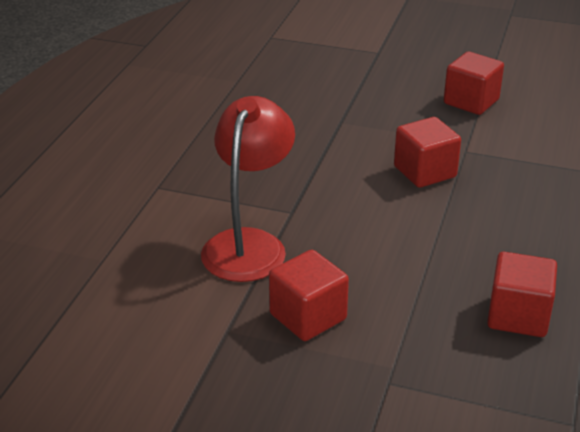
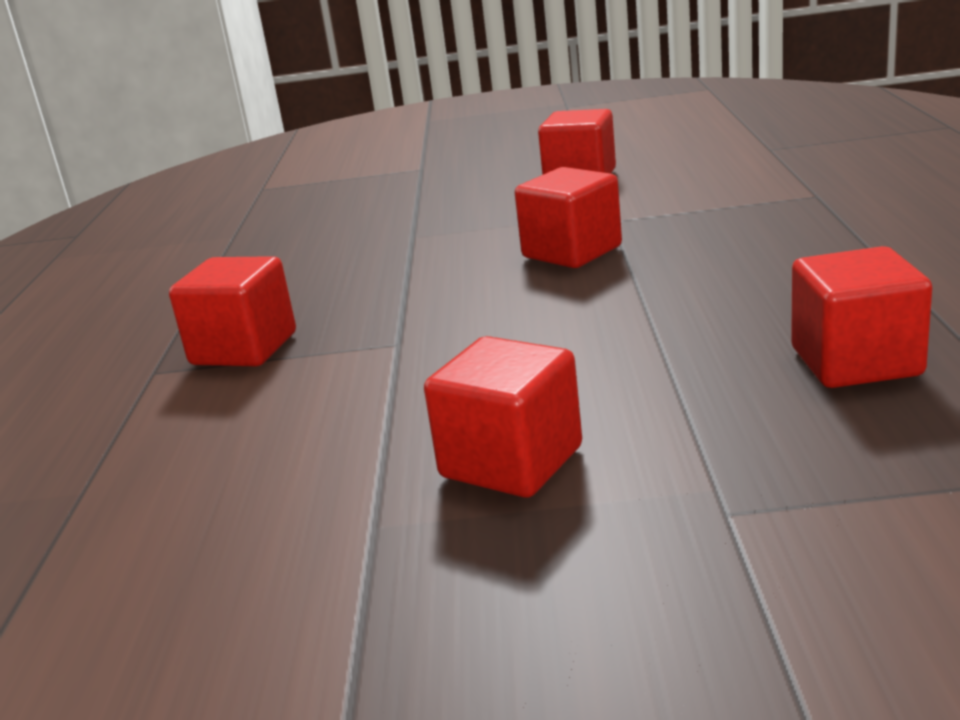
camera: 15 degrees left, 10 degrees down
(210, 186) = (244, 349): none -> red cube
(249, 244) = (348, 398): red lamp -> none

